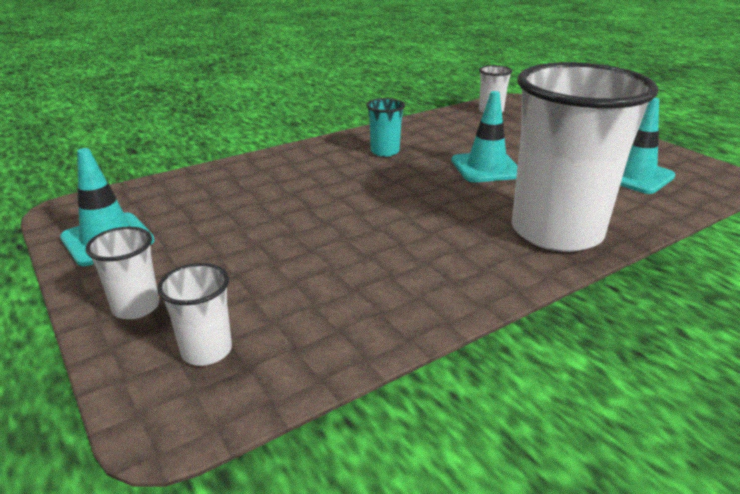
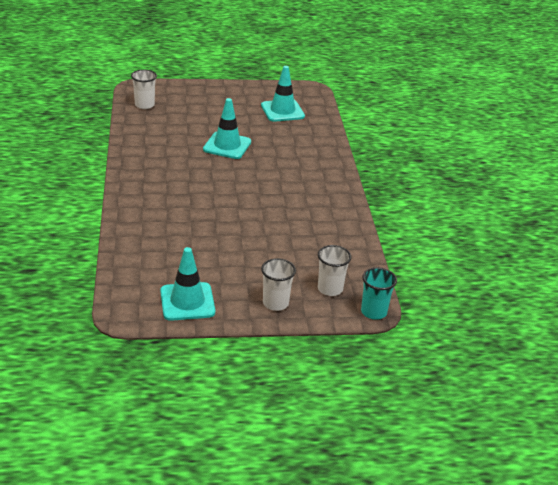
camera: 65 degrees left, 5 degrees up
(385, 151) = (165, 168): turquoise cup -> turquoise cup (373, 312)
(556, 232) = (314, 160): white cup -> none

